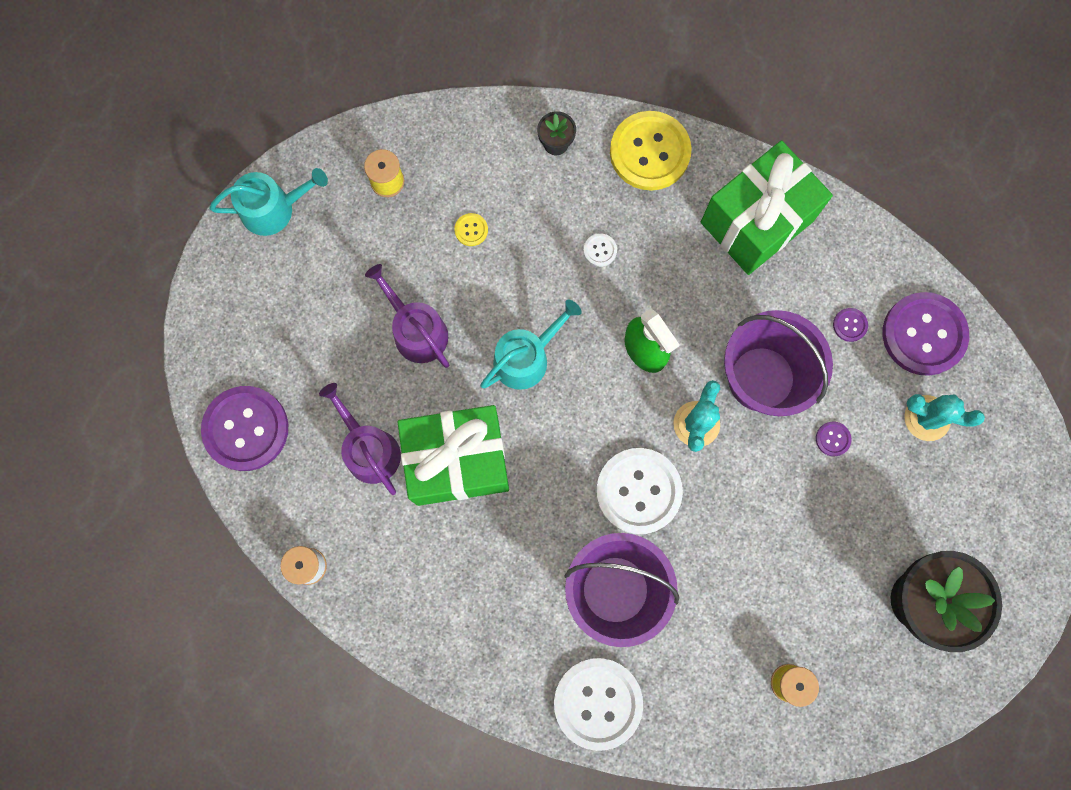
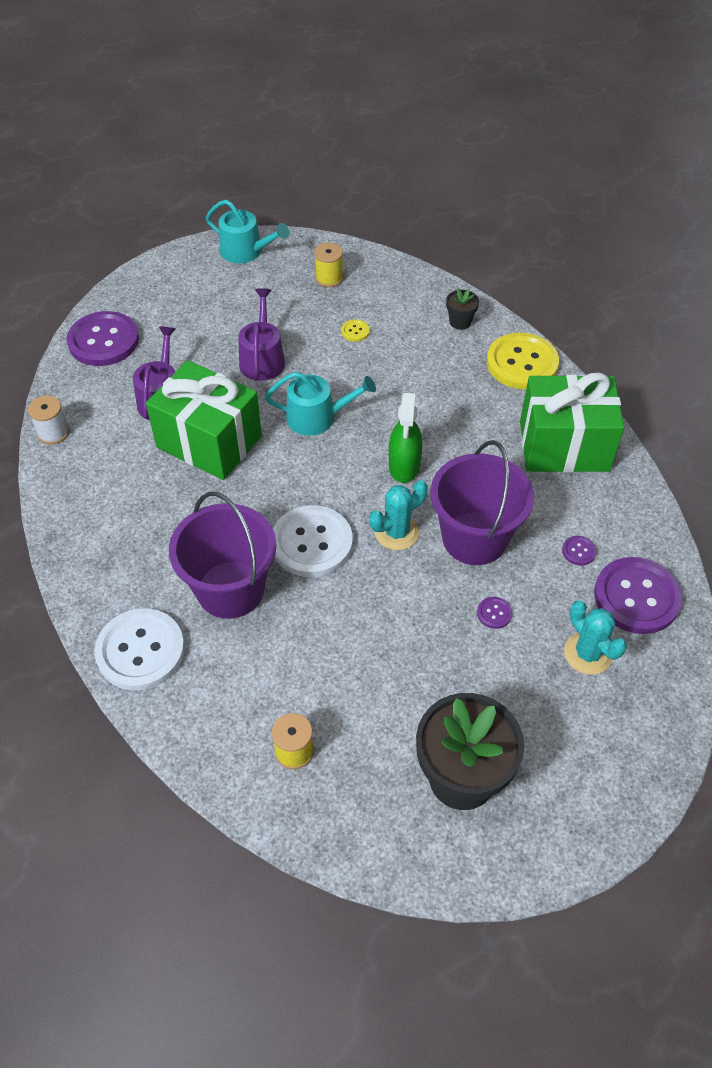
camera: 40 degrees right, 25 degrees down
(600, 250) = (431, 393): white button -> none

